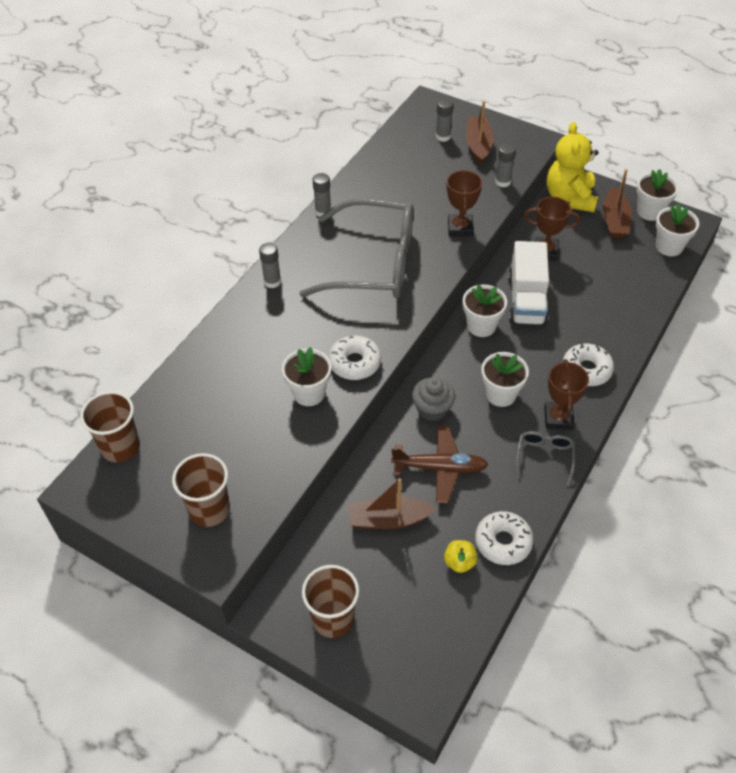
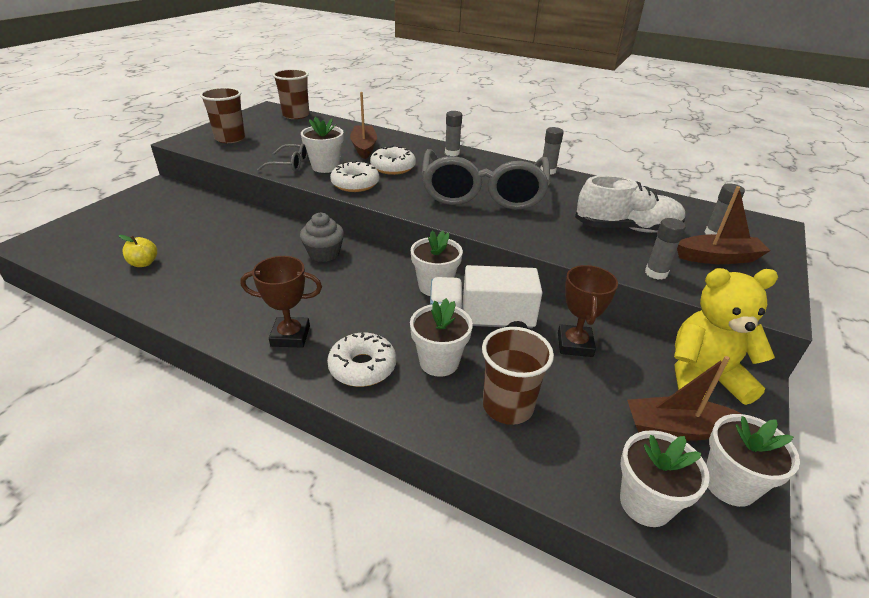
camera: 85 degrees right, 15 degrees down
(333, 618) = (134, 208): brown cup -> brown cup (508, 406)
(389, 520) = (209, 230): brown boat -> brown boat (364, 147)
(438, 182) = (626, 228): none -> white shoe
(440, 468) = (252, 256): brown plane -> none
(460, 228) = (553, 240): brown trophy -> none
(501, 394) = (334, 295): white flower pot -> white flower pot (439, 362)
(503, 542) = (149, 288): white donut -> white donut (393, 167)
(544, 457) = (239, 321): grey glasses -> grey glasses (290, 164)

